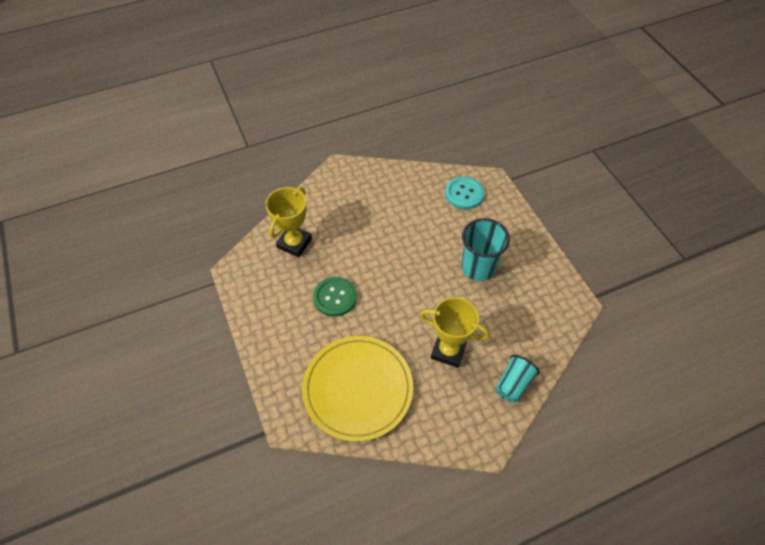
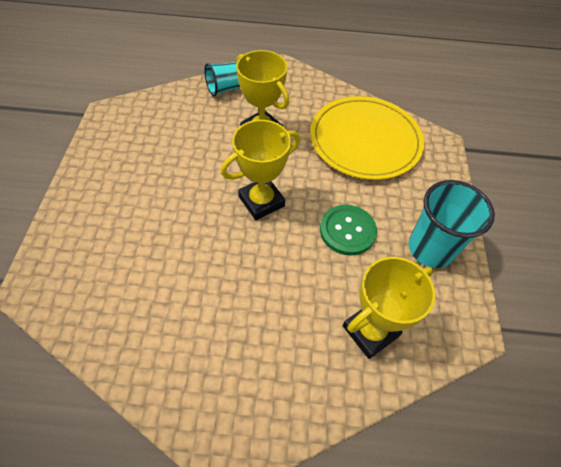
camera: 155 degrees left, 0 degrees up
(406, 289) = (261, 201): none -> yellow trophy
(464, 194) = (87, 287): turquoise button -> none
(478, 267) = (165, 186): turquoise cup -> turquoise cup (430, 249)

